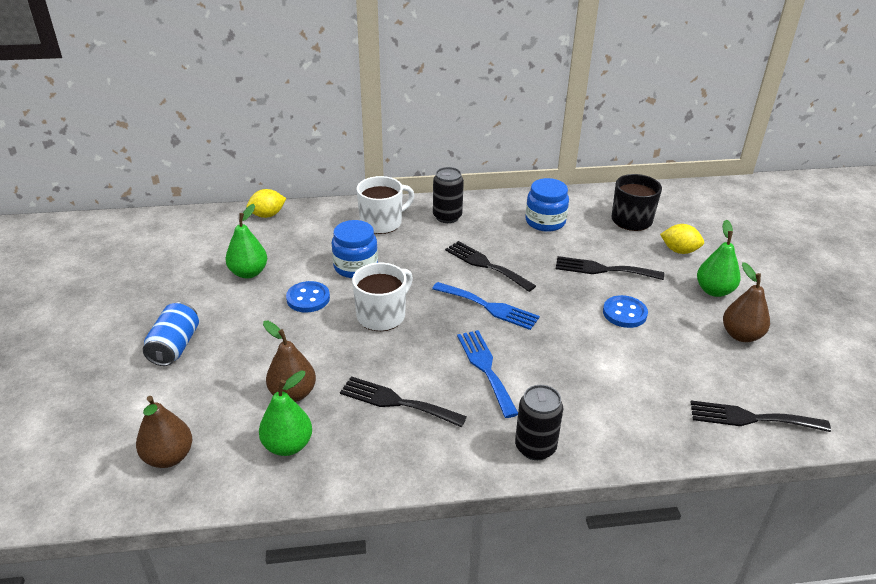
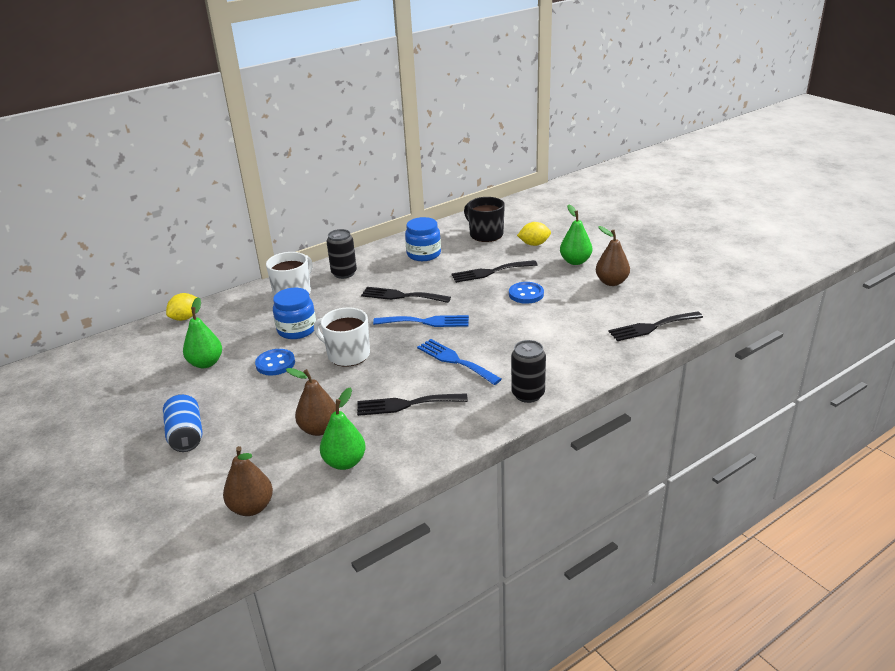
camera: 25 degrees left, 5 degrees down
(382, 315) = (347, 354): white mug -> white mug turned 75 degrees counterclockwise

